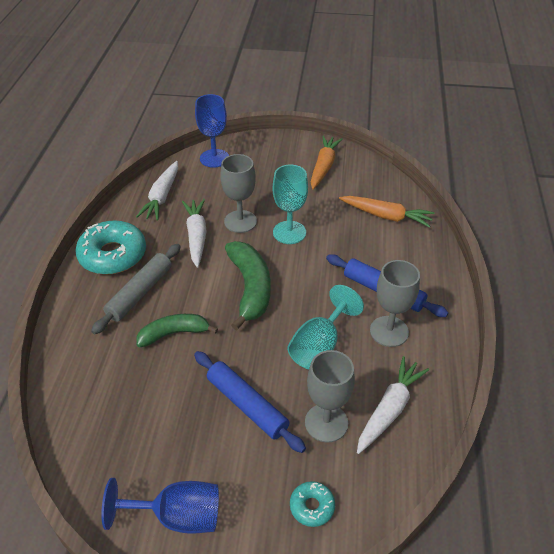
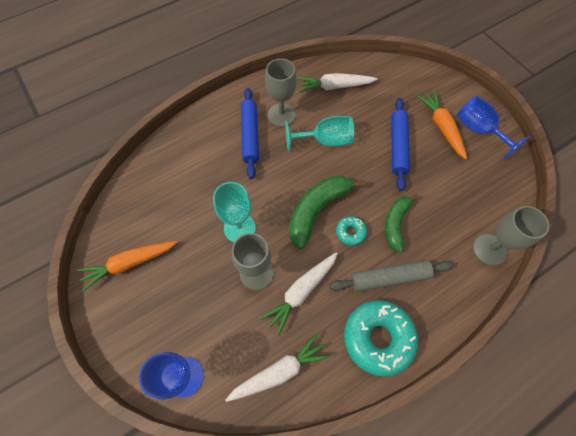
camera: 130 degrees left, 20 degrees up
(174, 333) = (395, 224): green banana -> green banana turned 75 degrees clockwise
(312, 506) = (415, 86): turquoise donut -> turquoise donut (350, 232)
(326, 423) = (370, 106): grey goblet -> grey goblet (489, 249)
(386, 216) = (168, 177): orange carrot -> orange carrot (441, 127)

